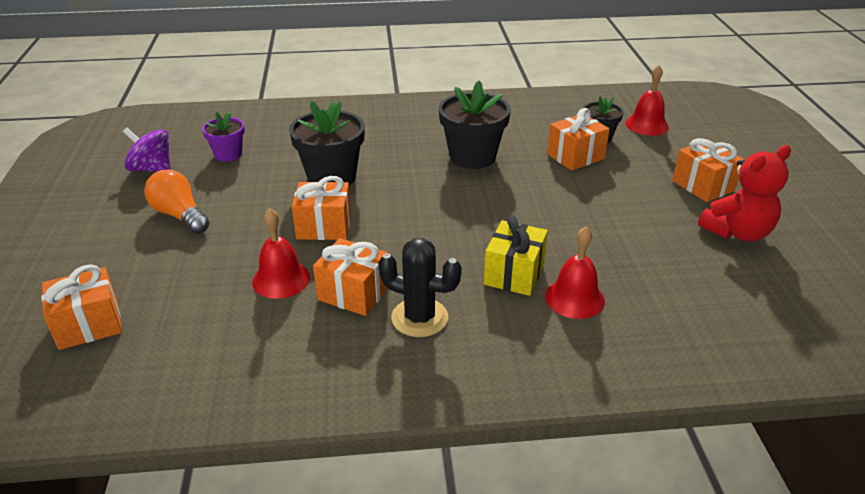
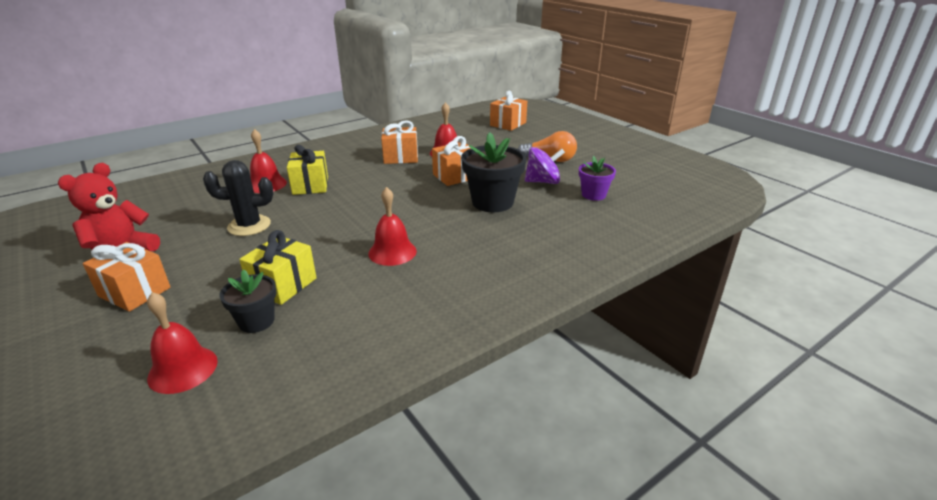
camera: 150 degrees right, 5 degrees down
(152, 169) = (620, 173): purple spinning top -> purple spinning top (543, 182)
(419, 318) = (356, 158): black cactus -> black cactus (249, 226)
(472, 157) = (392, 252): black flower pot -> red bell
(575, 156) = (283, 285): orange gift -> yellow gift

